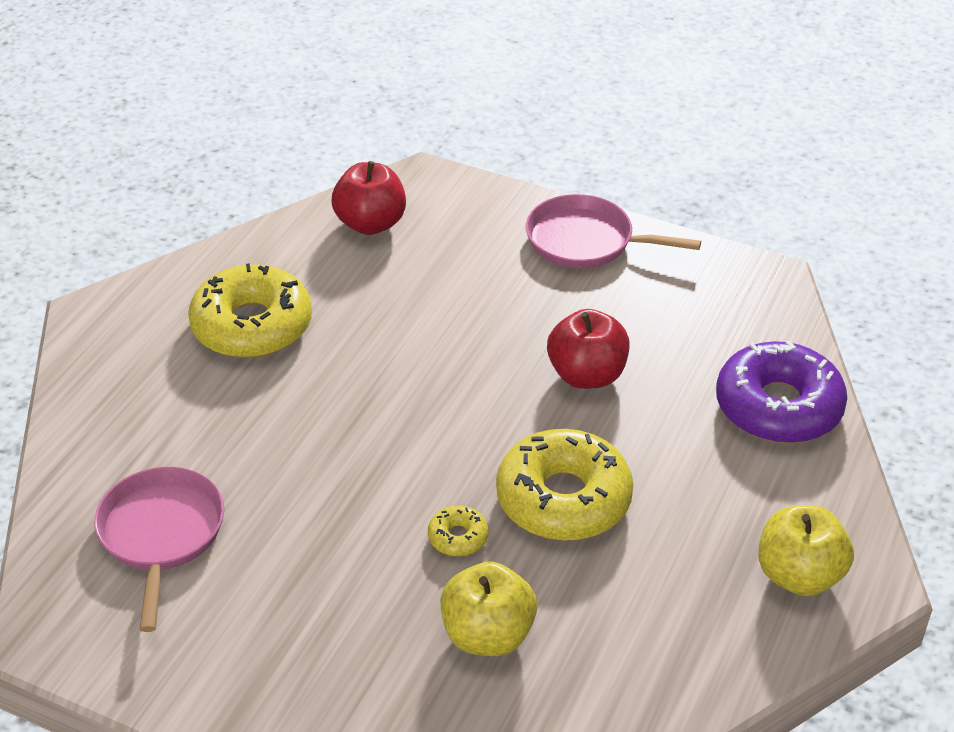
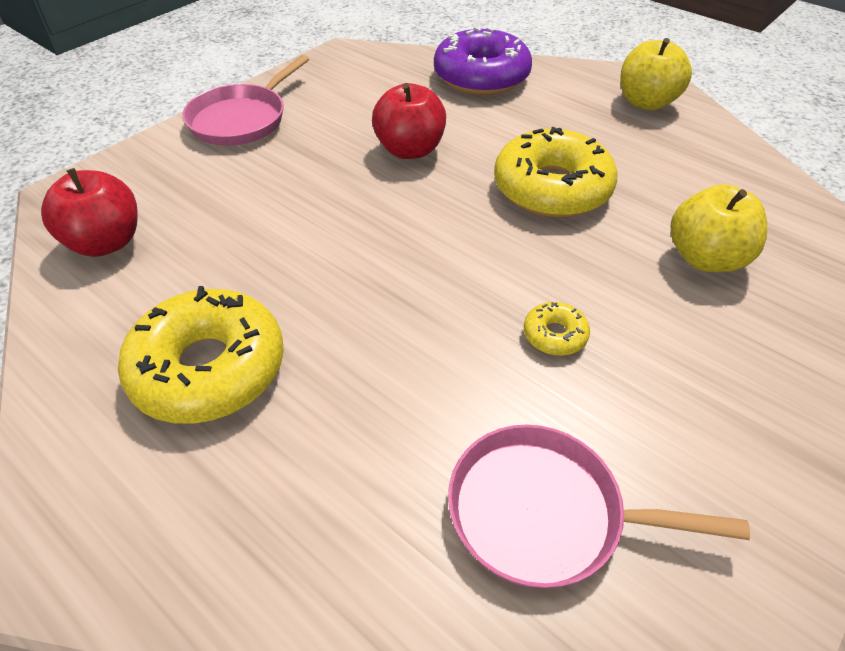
camera: 75 degrees left, 5 degrees up
(458, 537) = (587, 256): yellow donut -> yellow donut (555, 335)

